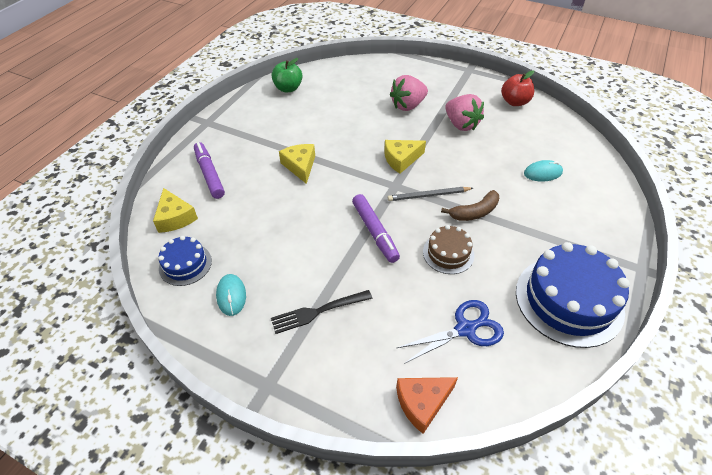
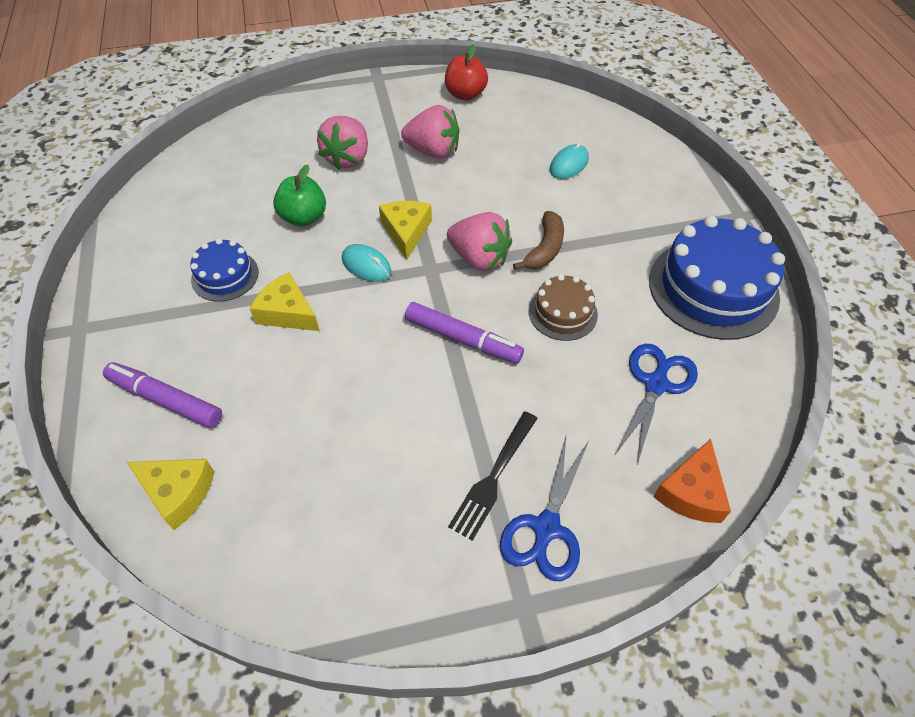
camera: 40 degrees left, 5 degrees up
(185, 264) = (263, 543): blue cake -> blue cake (225, 276)
(231, 296) = (370, 537): turquoise mouse -> turquoise mouse (366, 265)
(288, 88) = (158, 214): green apple -> green apple (304, 217)
(318, 357) = (546, 528): none -> blue scissors
(401, 159) = (406, 232): yellow cheese -> yellow cheese turned 150 degrees clockwise
(428, 195) = (479, 258): grey pencil -> pink strawberry

